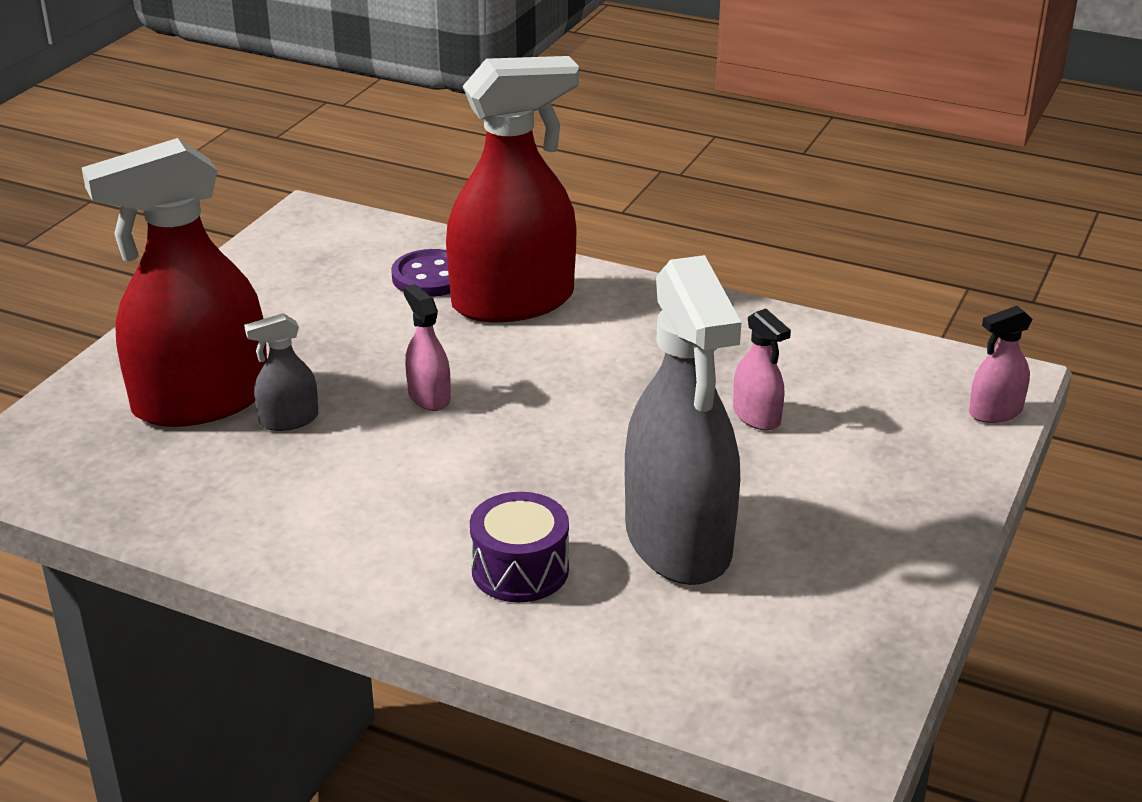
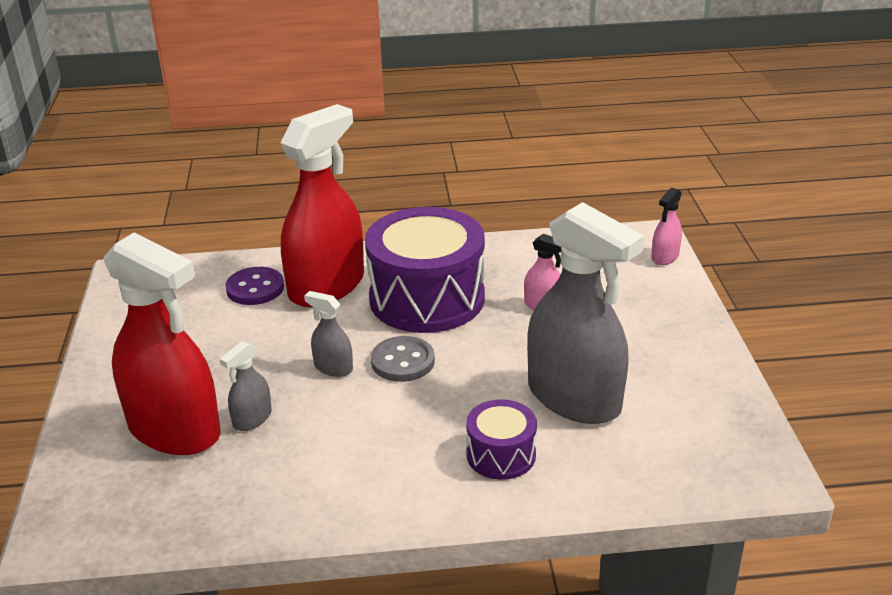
camera: 30 degrees left, 0 degrees up
(201, 401) = (174, 430): red spray bottle -> red spray bottle turned 90 degrees counterclockwise
(429, 397) = (333, 367): pink spray bottle -> grey spray bottle
(514, 419) = (403, 361): none -> grey button
(618, 356) = (427, 298): none -> purple drum

